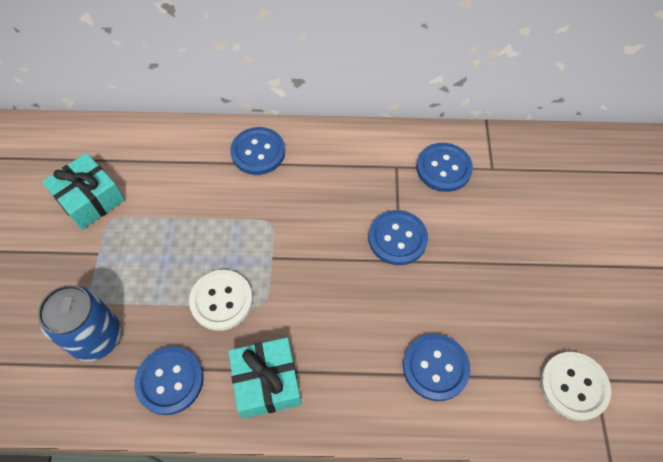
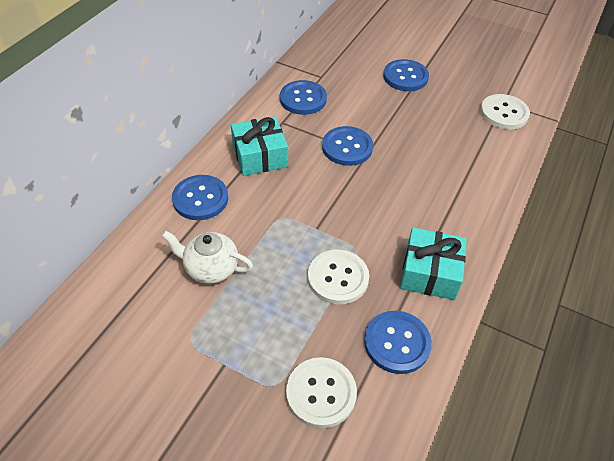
camera: 65 degrees left, 10 degrees down
(90, 199) = (150, 353): turquoise gift -> turquoise gift (260, 156)
(96, 337) = (321, 393): blue can -> white button
(186, 198) = (211, 268): none -> white teapot
(435, 368) = (462, 170): blue button -> blue button (405, 77)

